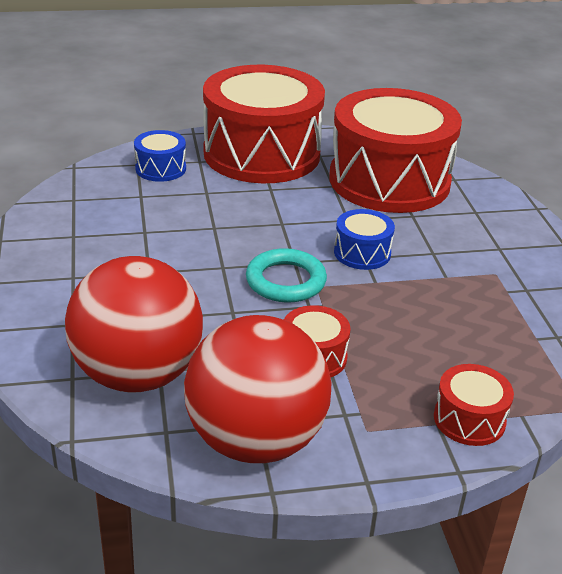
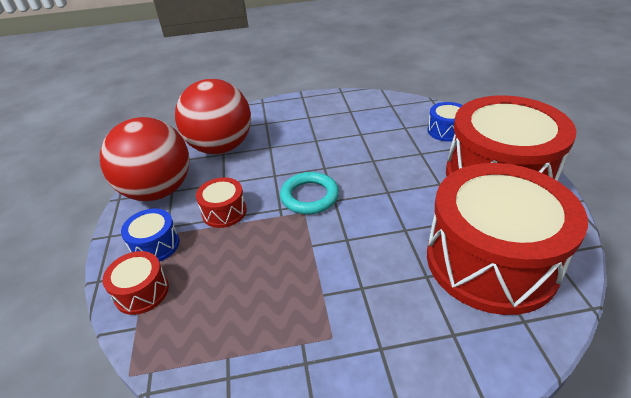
camera: 95 degrees right, 5 degrees up
(362, 253) = (353, 238): blue drum -> blue drum (155, 245)

